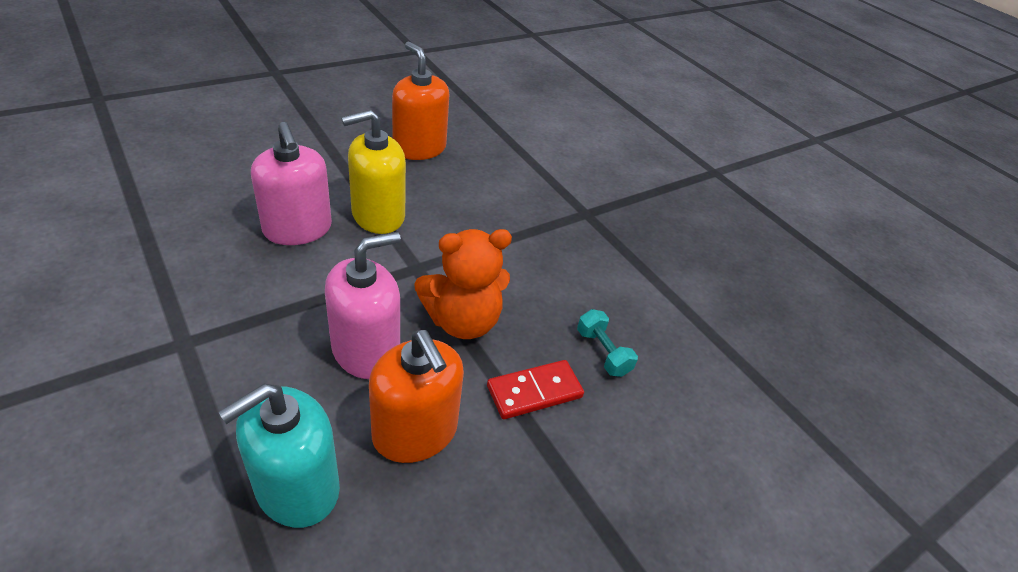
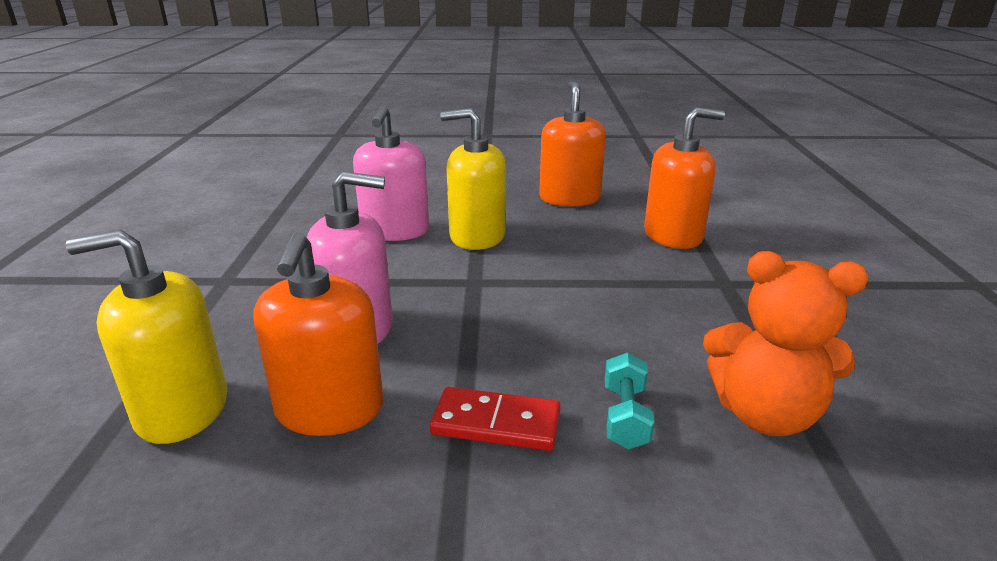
camera: 40 degrees right, 15 degrees down
(297, 487) = (182, 410): turquoise soap dispenser -> yellow soap dispenser
(462, 321) = (477, 335): orange teddy bear -> orange teddy bear (764, 414)
(524, 173) = (673, 235): none -> orange soap dispenser

